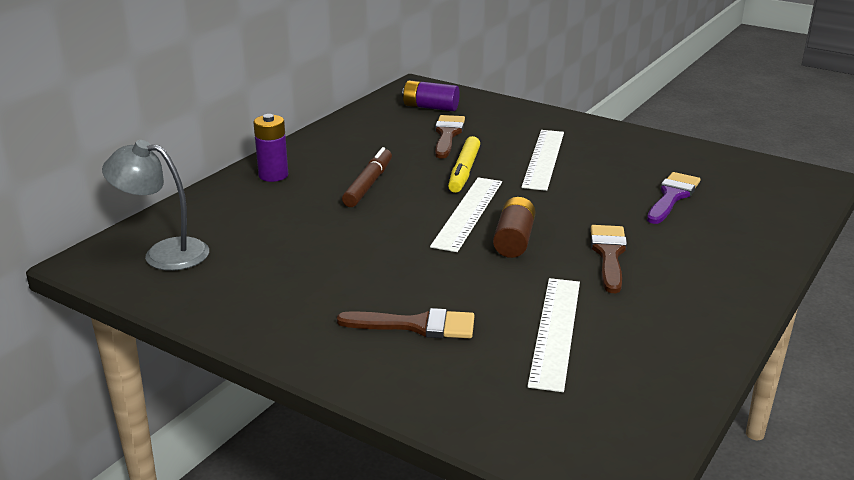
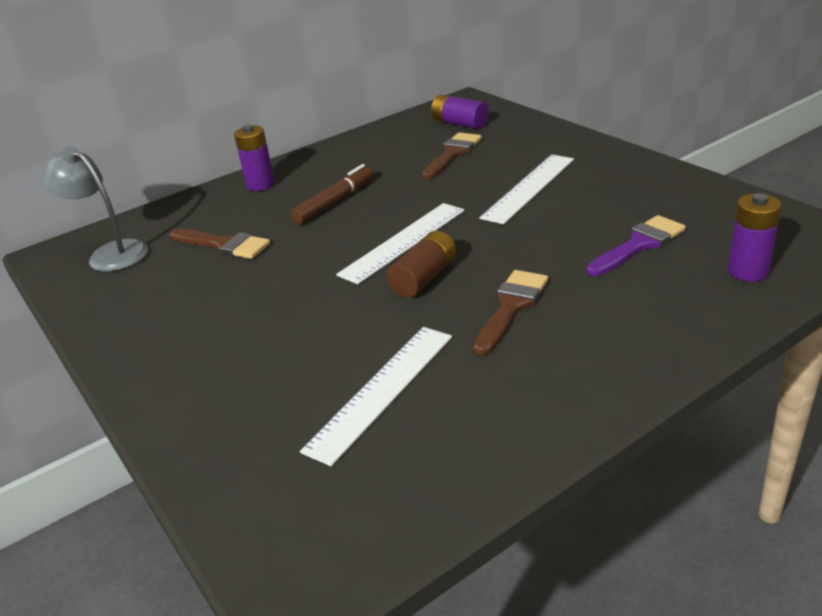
camera: 25 degrees right, 5 degrees up
(417, 325) = (254, 360): brown brush -> brown brush (224, 245)
(464, 171) = (436, 195): yellow marker -> none
(768, 208) = (748, 271): none -> purple battery

